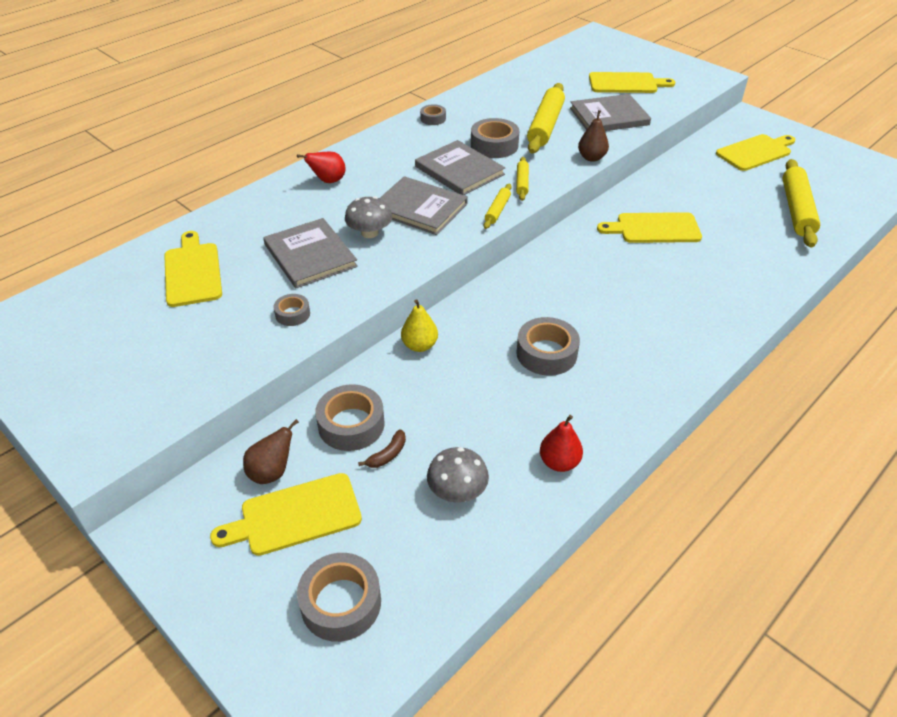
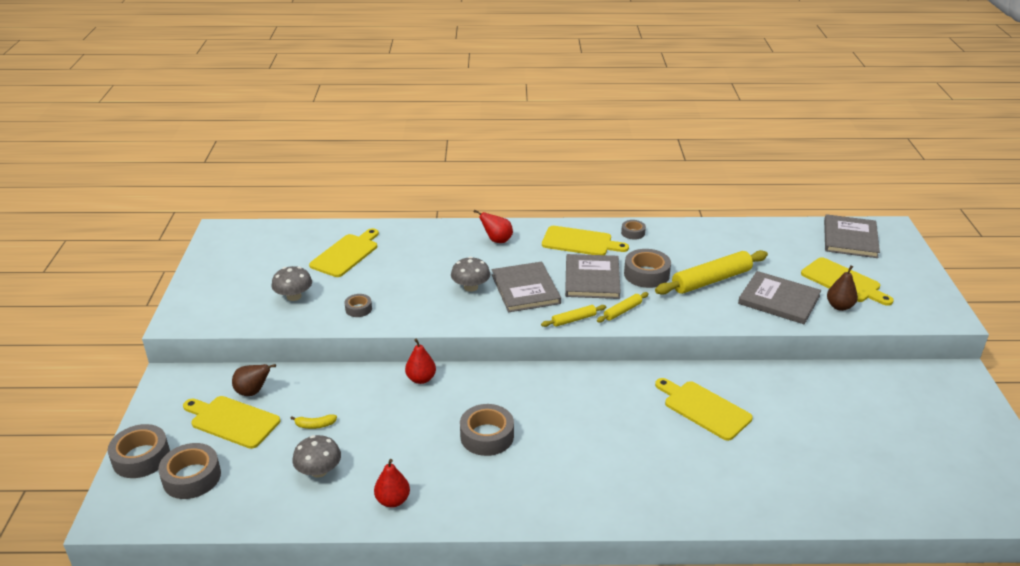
camera: 45 degrees right, 10 degrees down
(200, 344) = (294, 296): none -> grey mushroom
(310, 255) = (417, 281): grey book -> grey book (850, 238)
(351, 424) = (321, 396): grey tape -> grey tape (141, 457)
(387, 455) = (315, 425): brown banana -> yellow banana
(419, 345) = (421, 379): yellow pear -> red pear
(591, 158) = (707, 322): brown pear -> brown pear (839, 306)
(755, 152) = (910, 407): yellow cutting board -> yellow cutting board (580, 242)
(796, 210) = (864, 473): yellow rolling pin -> none

